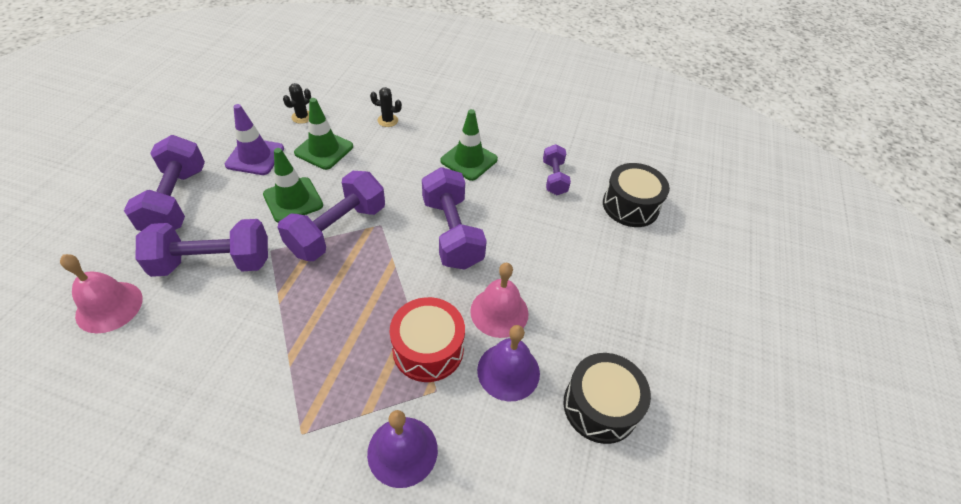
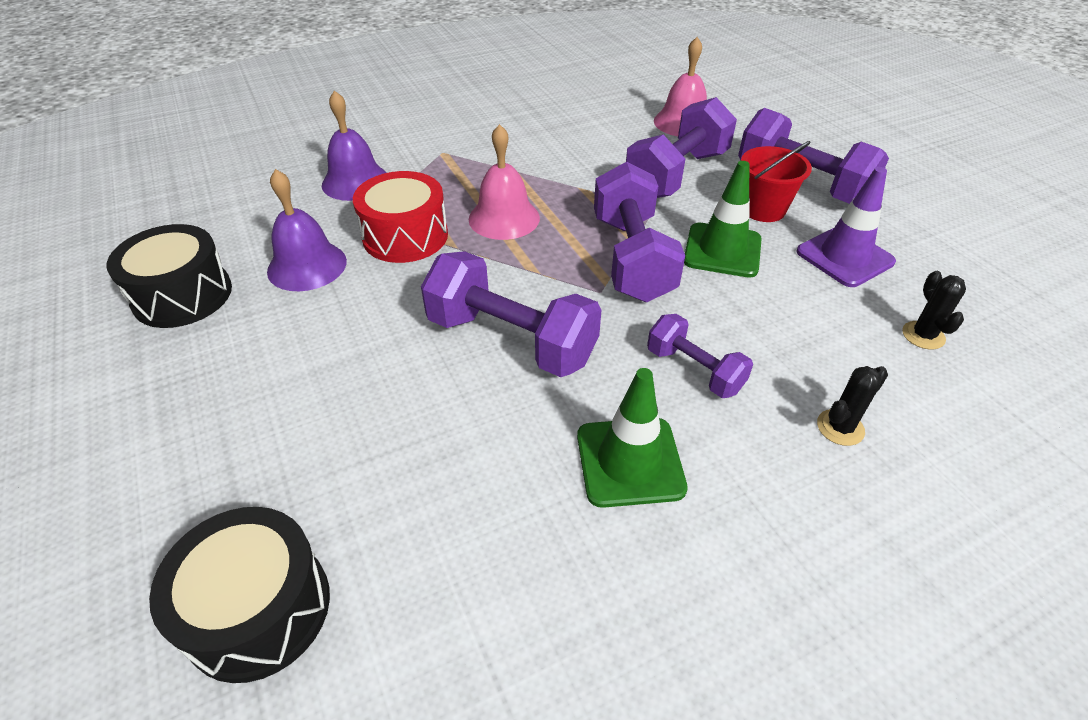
camera: 140 degrees right, 5 degrees down
(228, 204) = (763, 209): none -> red bucket
(324, 150) = (810, 318): green traffic cone -> none
(499, 312) = (362, 302): pink bell -> pink bell (504, 218)
(554, 178) = (456, 550): purple dumbbell -> purple dumbbell (694, 370)

